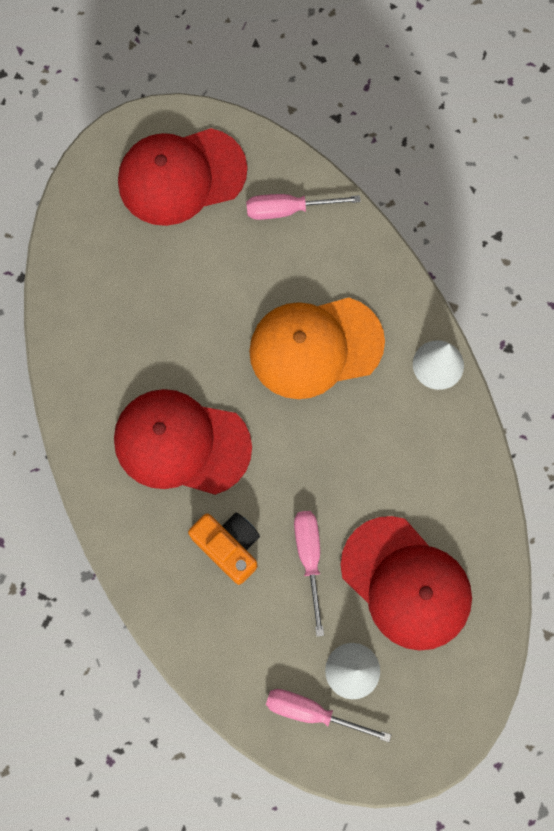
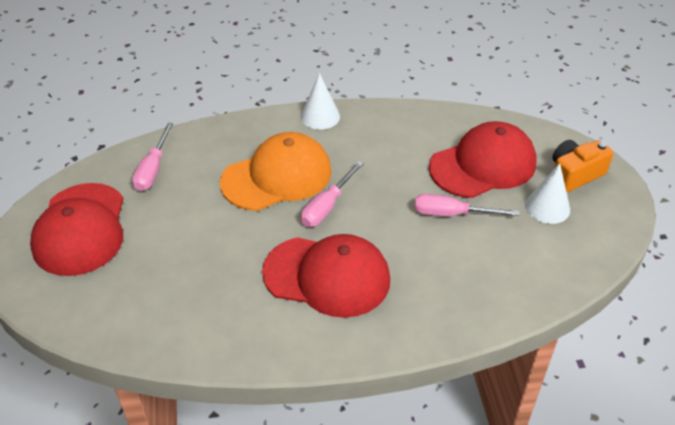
camera: 75 degrees left, 30 degrees down
(181, 443) = (327, 276): red cap -> red cap turned 105 degrees counterclockwise
(228, 546) = (430, 262): orange camera -> orange camera (574, 175)
(312, 712) = (578, 237): pink screwdriver -> pink screwdriver (327, 206)
(315, 347) = (277, 177): orange cap -> orange cap turned 120 degrees counterclockwise

